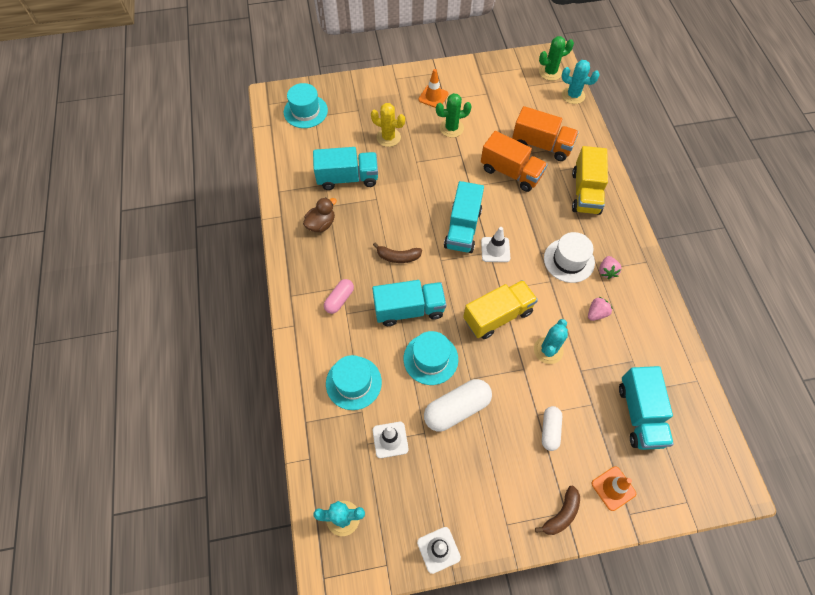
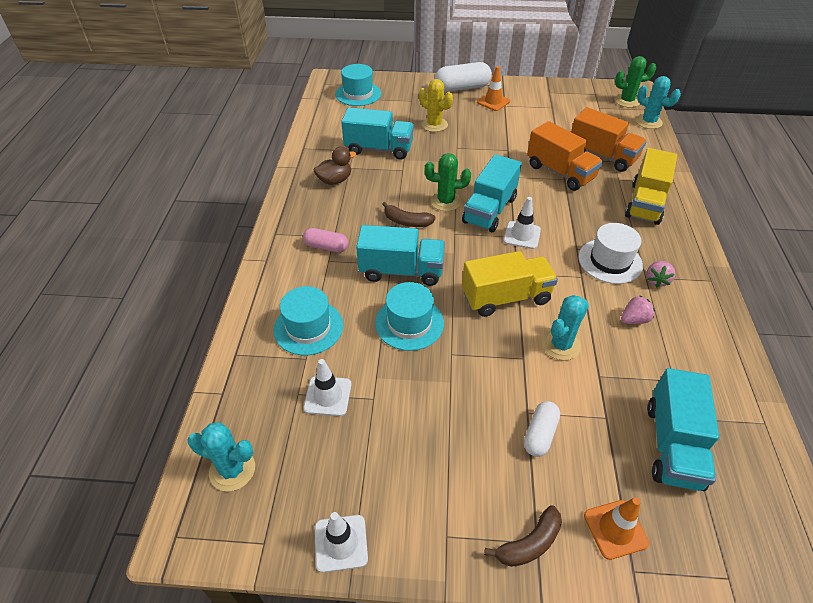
camera: 15 degrees right, 15 degrees down
(339, 299) = (326, 247): pink capsule -> pink capsule turned 60 degrees clockwise
(451, 128) = (504, 128): green cactus -> green cactus (445, 201)
(457, 409) = (423, 382): white capsule -> white capsule (462, 88)

